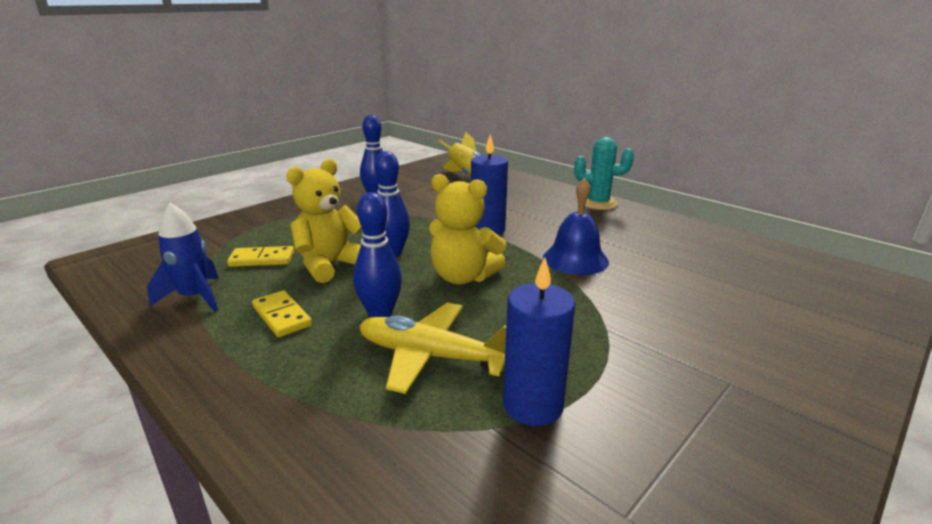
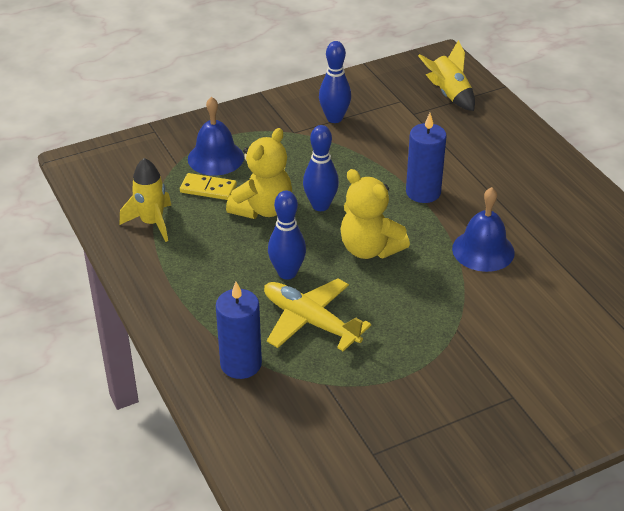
camera: 20 degrees right, 15 degrees up
(195, 297) = (152, 223): blue rocket -> yellow rocket
(265, 236) = (215, 158): none -> blue bell
(282, 316) = (213, 258): yellow domino -> none
(329, 265) = (262, 209): yellow teddy bear -> yellow teddy bear turned 150 degrees clockwise
(532, 405) = (360, 376): blue candle -> blue candle (241, 364)
(598, 203) = (565, 174): turquoise cactus -> none

